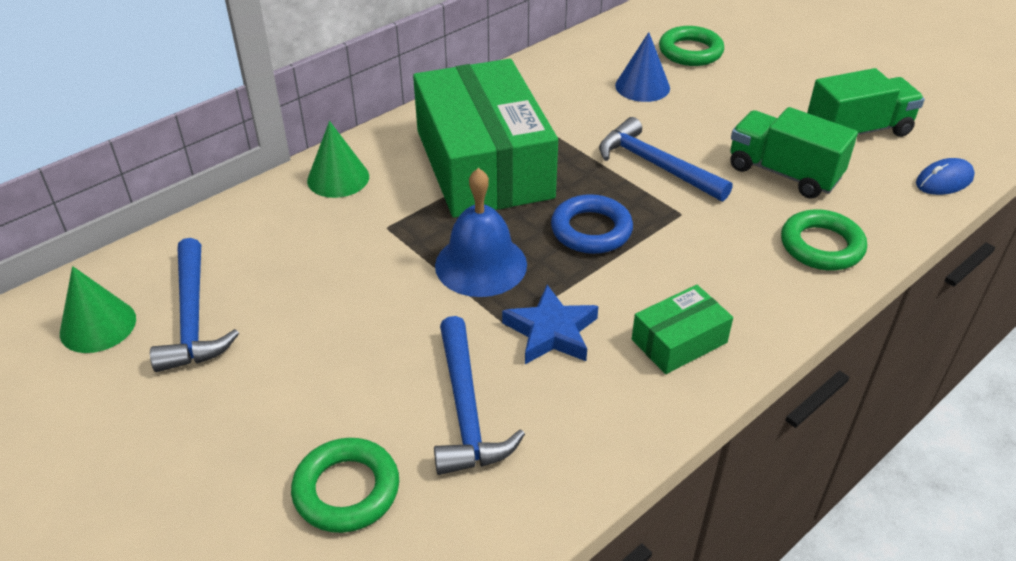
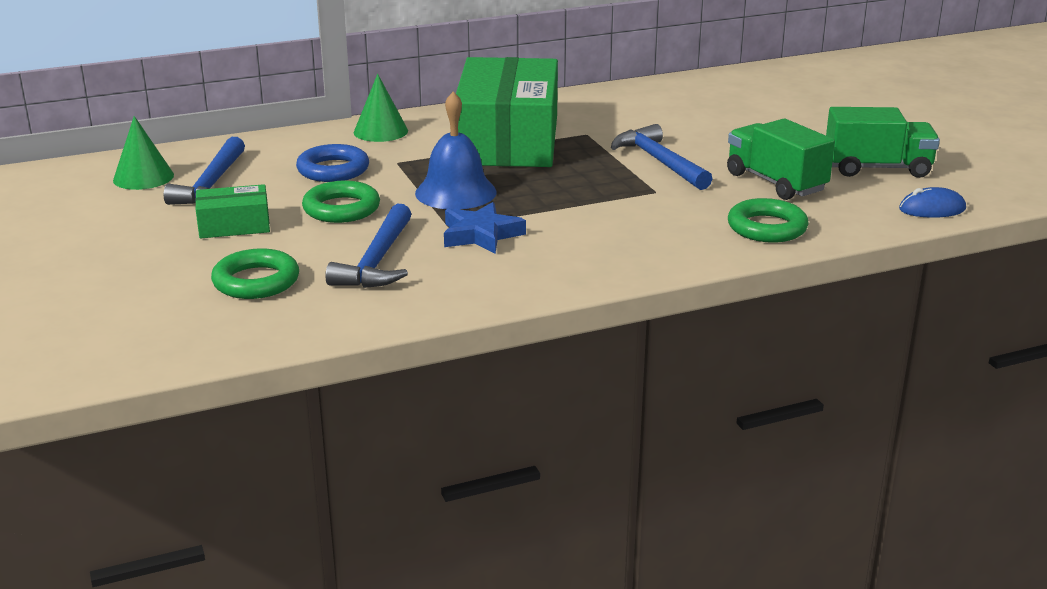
camera: 20 degrees right, 15 degrees down
(591, 230) = (566, 188): blue ring -> blue ring (333, 170)
(642, 86) = (693, 116): blue cone -> none
(679, 341) = (583, 257): green box -> green box (234, 225)
(690, 52) = (761, 101): green ring -> green ring (341, 209)

